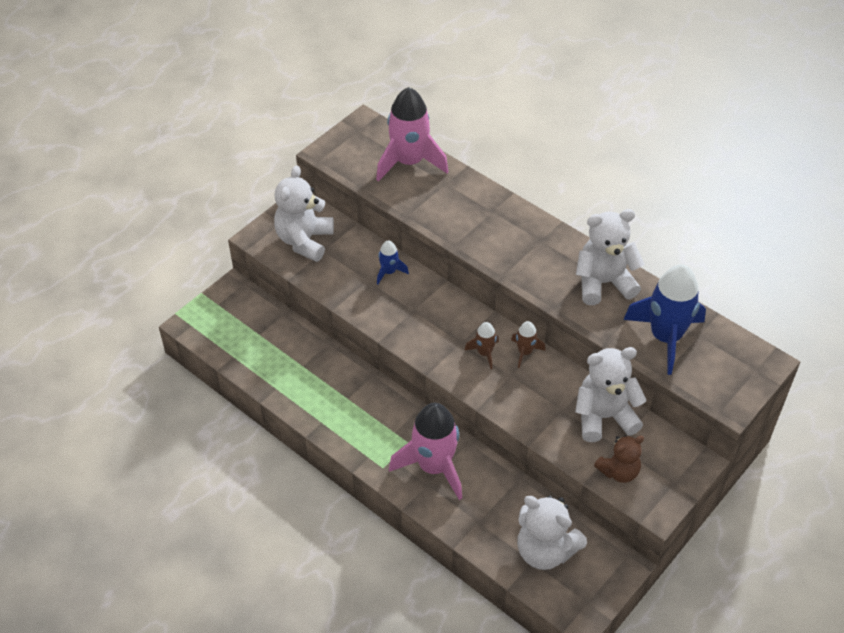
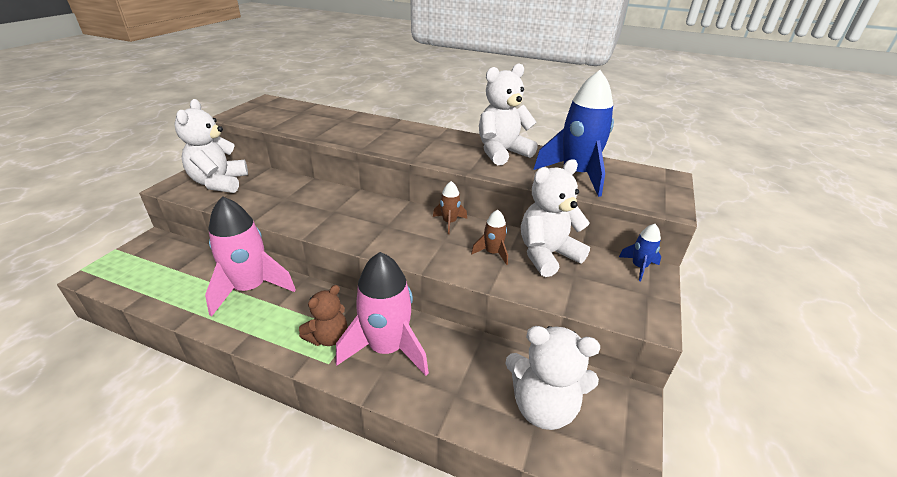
camera: 20 degrees left, 15 degrees down
(389, 272) = (304, 191): blue rocket -> blue rocket (639, 267)
(409, 162) = (309, 113): pink rocket -> pink rocket (250, 288)
(484, 353) = (412, 229): brown rocket -> brown rocket (492, 253)
(619, 471) = (590, 296): brown teddy bear -> brown teddy bear (328, 337)

